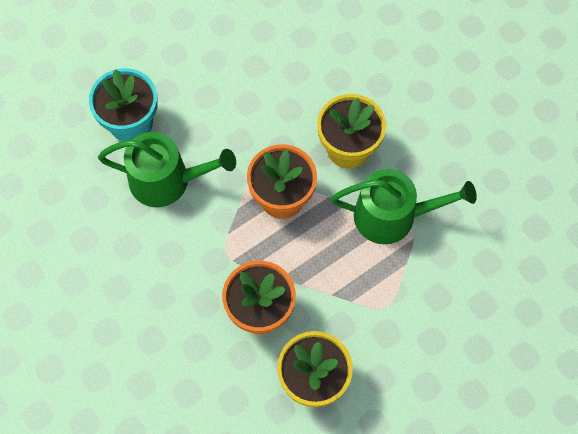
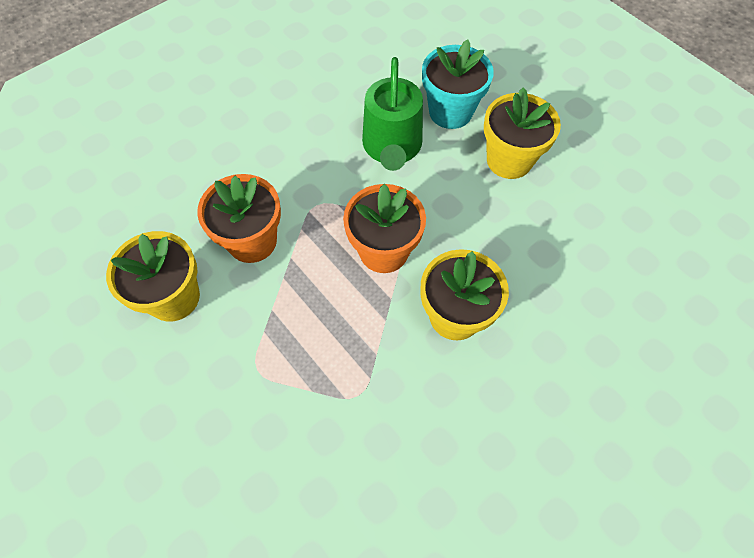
camera: 85 degrees right, 5 degrees down
(196, 82) = (509, 160): none -> yellow flower pot
(393, 216) = (372, 371): green watering can -> none

